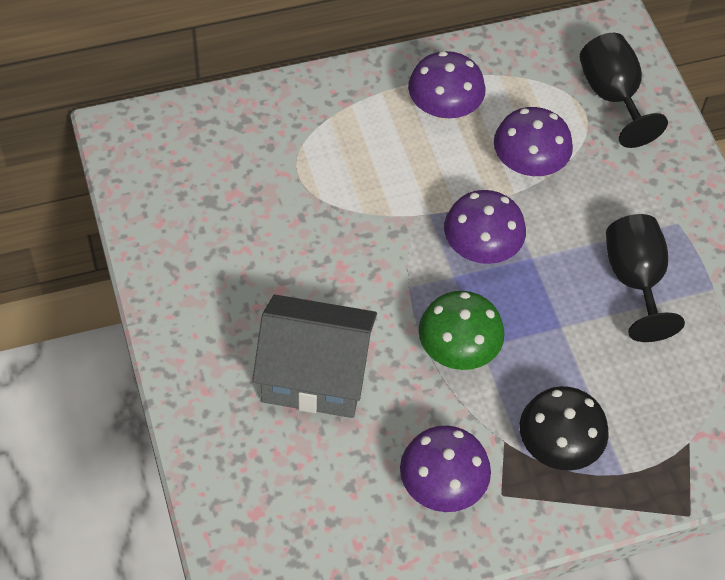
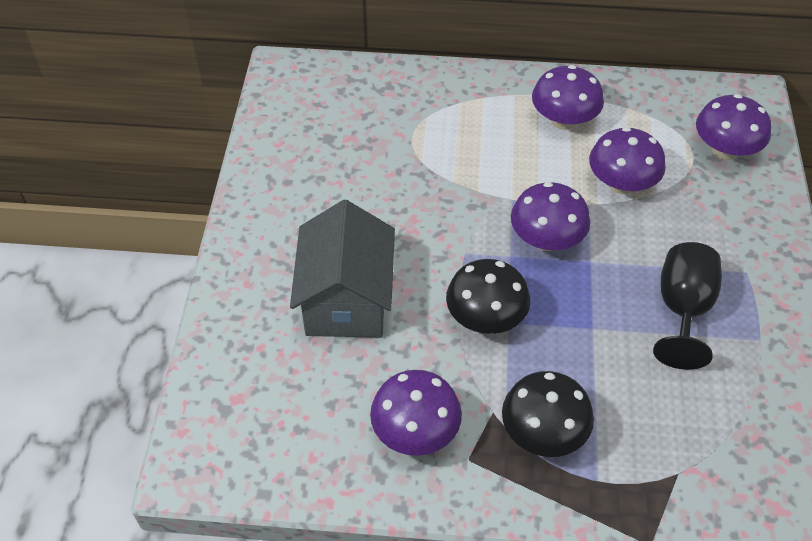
camera: 25 degrees right, 5 degrees down
(315, 375) = (346, 300): grey house -> grey house turned 60 degrees clockwise
(458, 349) = (485, 318): green mushroom -> black mushroom
(612, 96) = (725, 150): black goblet -> purple mushroom

